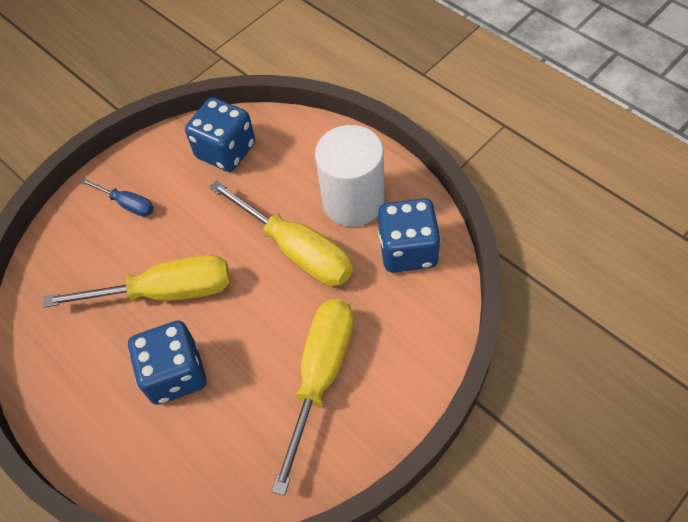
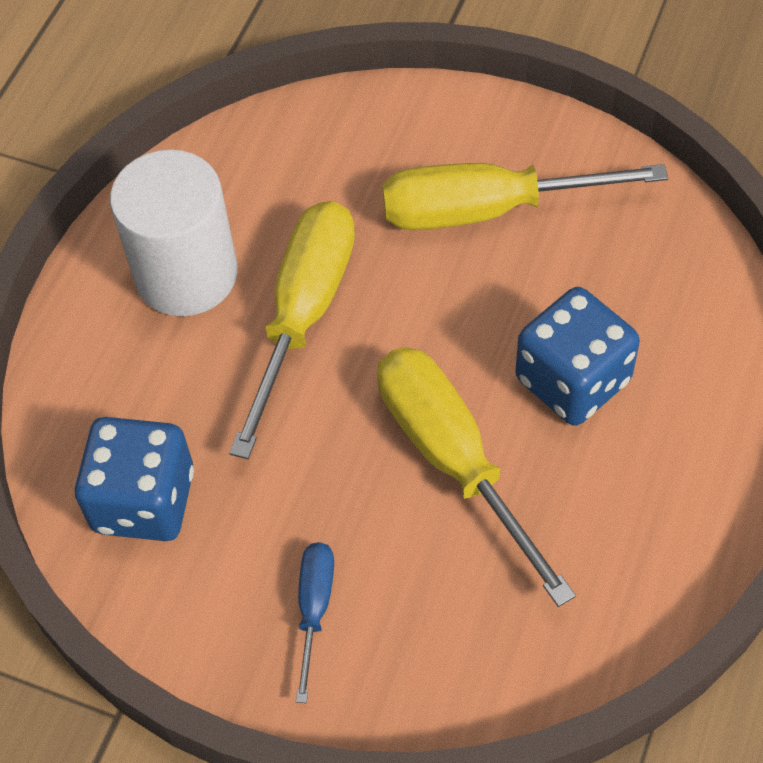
camera: 115 degrees left, 0 degrees up
(408, 250) = (249, 180): blue dice -> none

